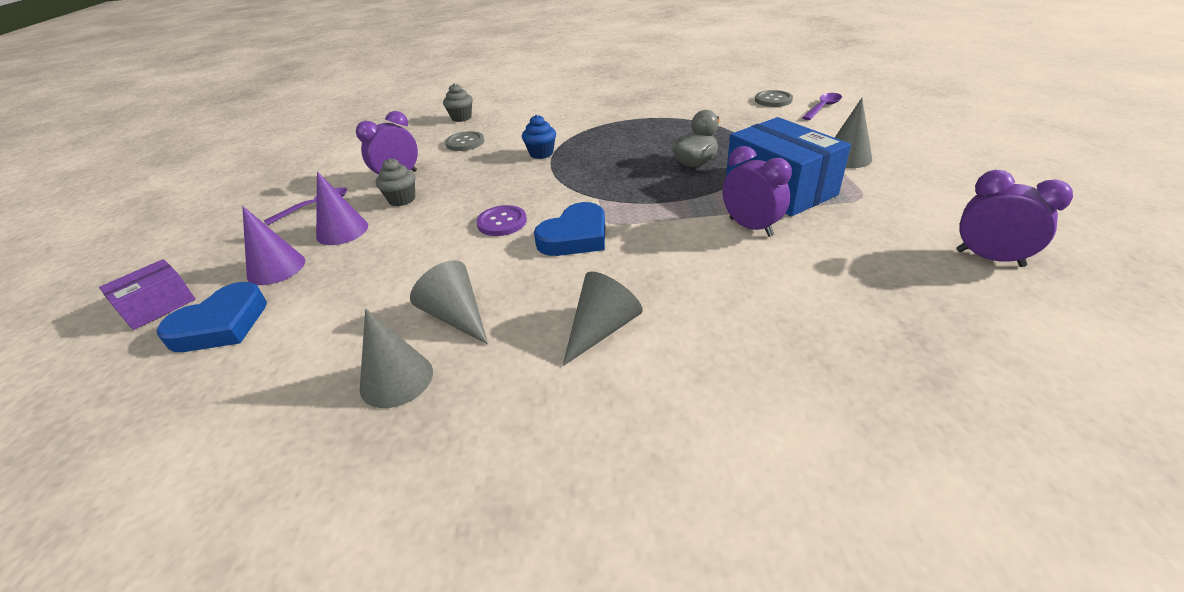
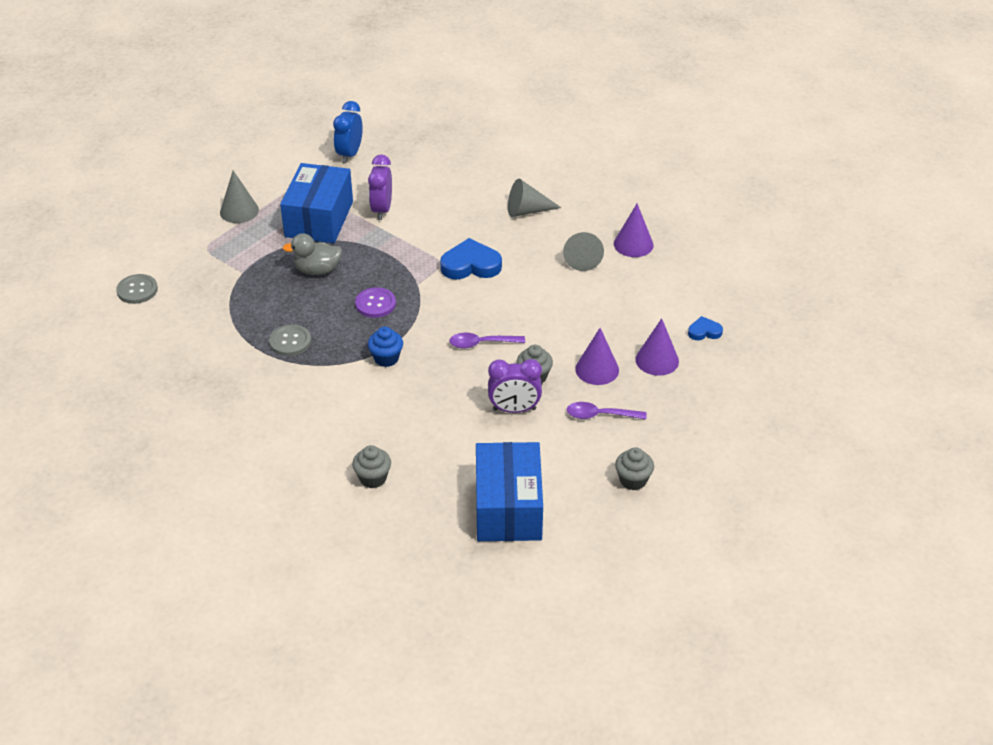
camera: 140 degrees left, 5 degrees up
(158, 306) = (739, 373): purple box -> none
(221, 325) = (704, 331): blue heart -> blue heart, size x0.54
(258, 190) = (633, 480): none -> grey cupcake
(353, 144) = (508, 508): none -> blue box
(396, 379) = (633, 244): grey cone -> purple cone
(465, 143) = (418, 424): grey button -> grey button (290, 341)
(502, 222) = (495, 305): purple button -> purple button (375, 304)
(823, 107) = (136, 256): purple spoon -> purple spoon (481, 343)
(913, 254) = (349, 154): none -> blue clock
(989, 258) = (329, 135): purple clock -> none

